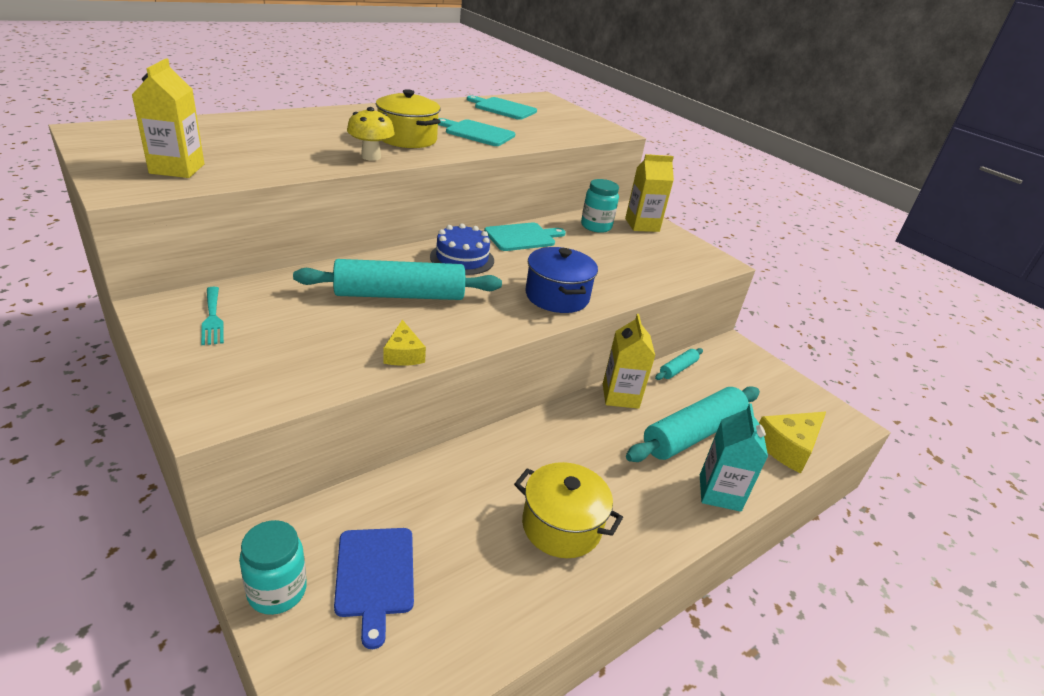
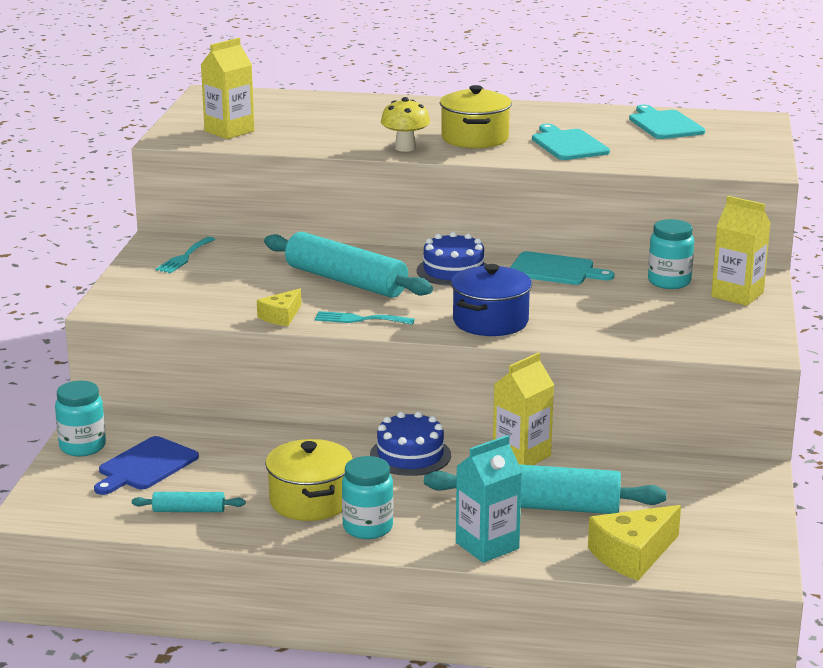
camera: 50 degrees right, 10 degrees down
(469, 331) = (359, 319): none -> turquoise fork
(559, 433) = (410, 455): none -> blue cake
(635, 527) = (368, 528): none -> turquoise jar
(678, 369) = (632, 462): turquoise rolling pin -> turquoise rolling pin (189, 510)
(788, 447) = (632, 555): yellow cheese -> yellow cheese turned 45 degrees counterclockwise

